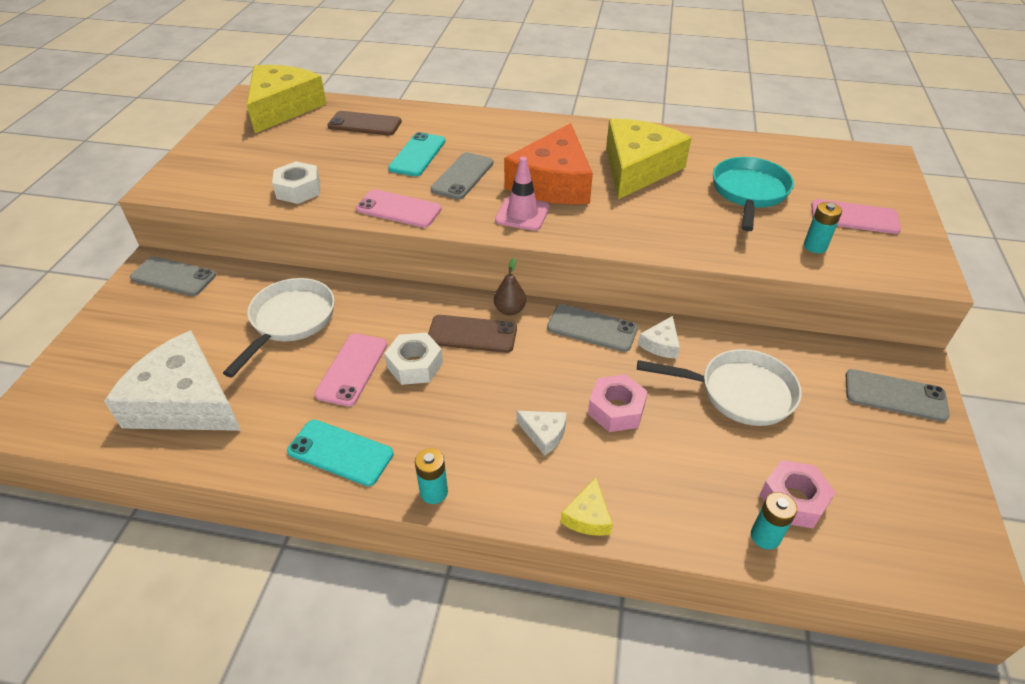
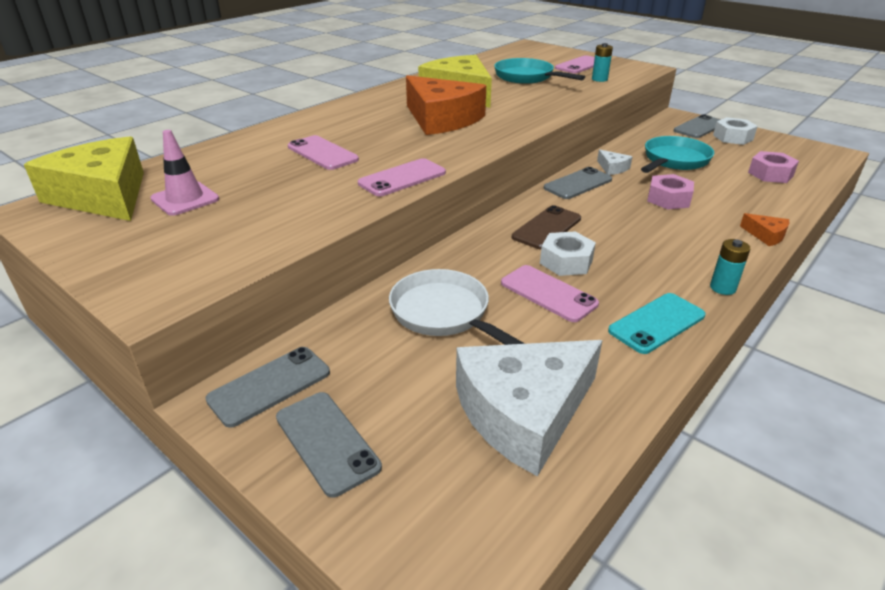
camera: 60 degrees left, 10 degrees down
(298, 190) = (298, 216): white nut -> white nut (732, 137)
(364, 124) = (224, 163): brown phone -> none
(417, 155) = (322, 153): turquoise phone -> pink phone
(463, 176) = (386, 144): grey phone -> grey phone (327, 442)
(510, 310) = (530, 206): brown pear -> none
(522, 214) = (471, 137): pink traffic cone -> pink traffic cone (185, 199)
(544, 434) = (679, 229): white cheese -> none
(588, 516) = (766, 235): yellow cheese -> orange cheese
(739, 392) = (674, 160): white pan -> turquoise pan
(765, 536) = (796, 189): turquoise battery -> none

